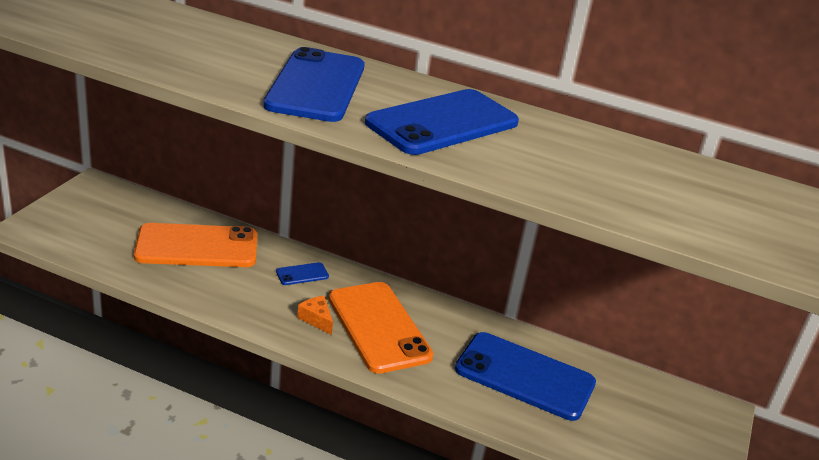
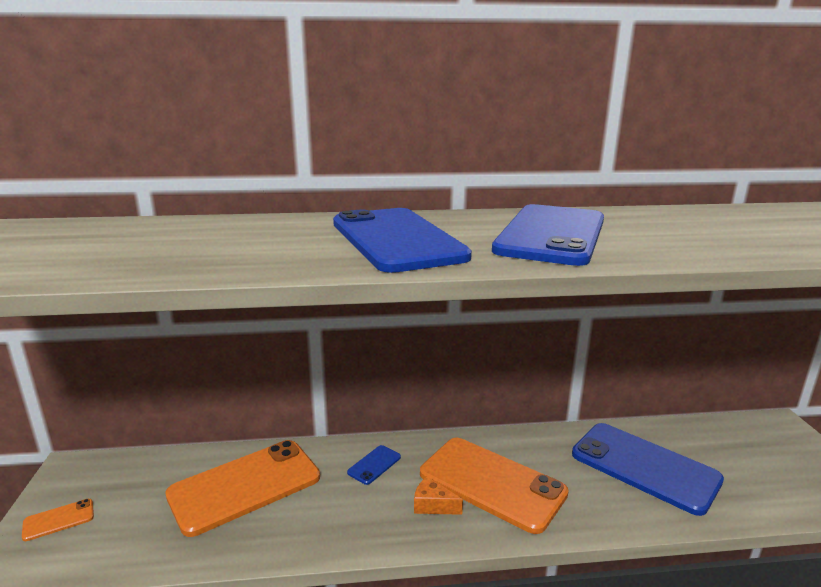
camera: 25 degrees left, 10 degrees down
(67, 215) = (59, 520): none -> orange phone
(525, 376) = (644, 467): blue phone -> blue phone turned 45 degrees clockwise

